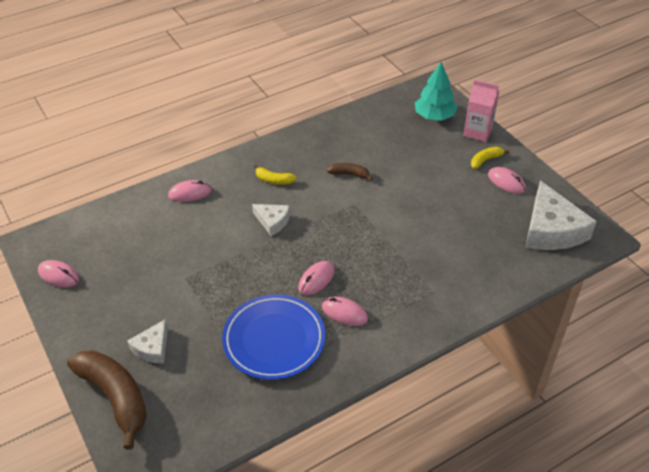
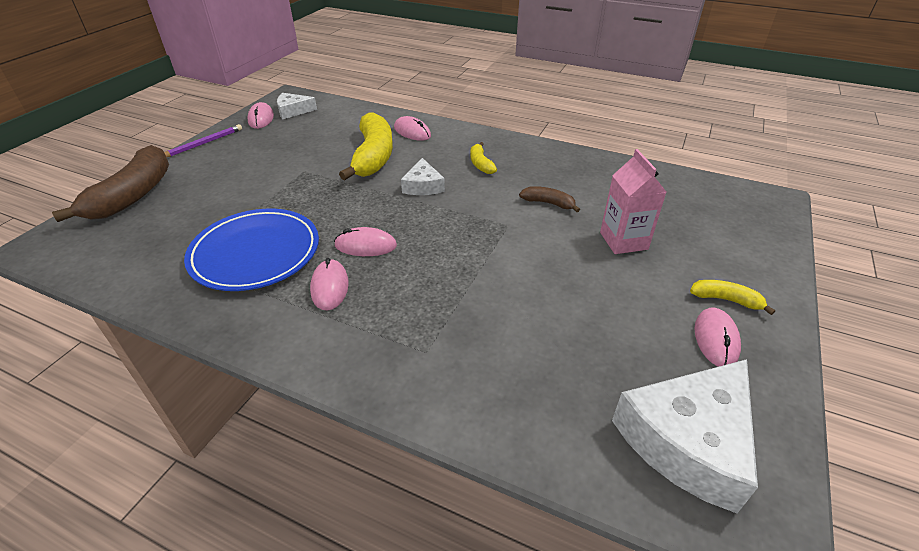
camera: 55 degrees right, 5 degrees down
(66, 328) = (203, 143): none -> purple pencil
(152, 348) = (203, 189): white cheese -> white cheese (293, 111)
(205, 230) = (373, 156): none -> yellow banana
(349, 174) = (548, 203): brown banana -> brown banana turned 45 degrees counterclockwise
(434, 116) = (732, 223): turquoise tree -> none
(477, 132) = (765, 270): pink carton -> pink carton (623, 241)

